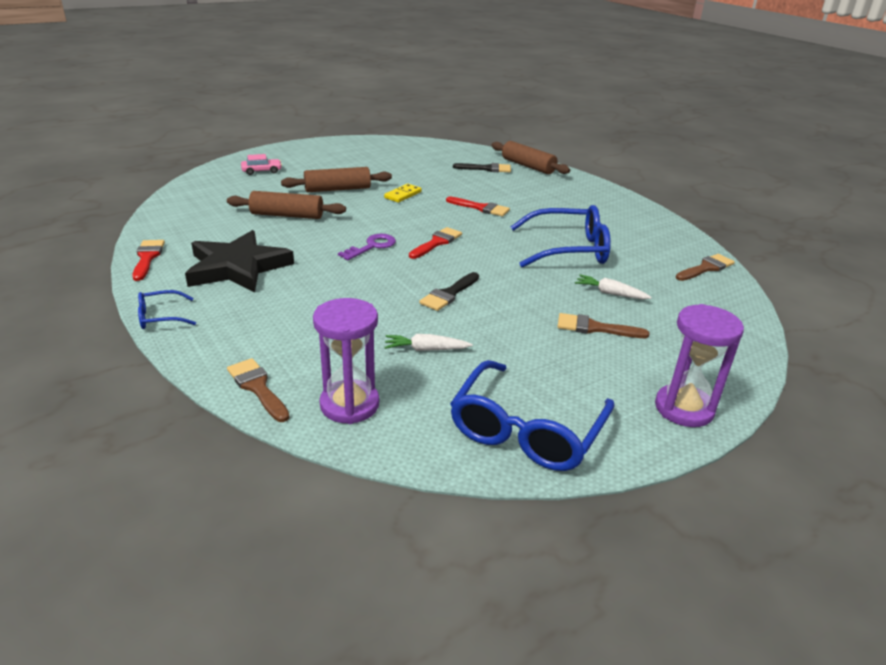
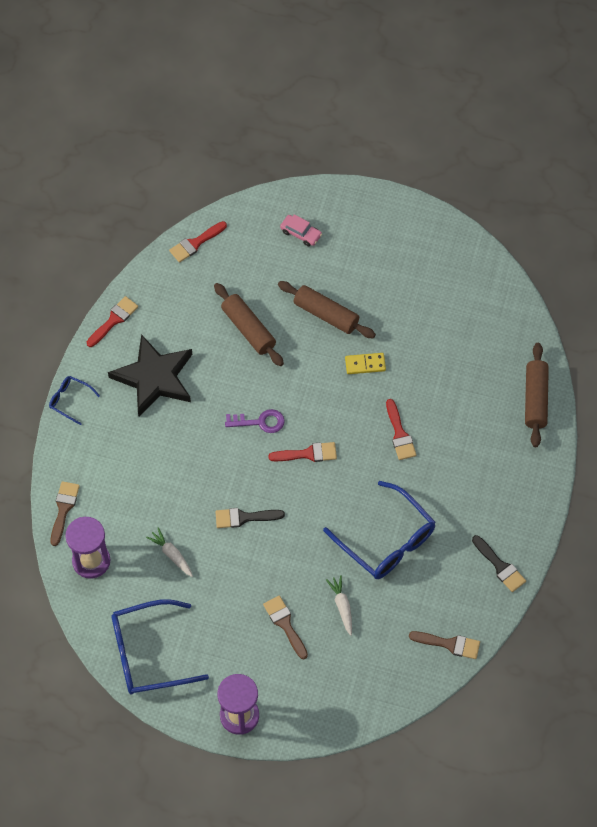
camera: 50 degrees right, 30 degrees up
(177, 201) = (195, 243): none -> red brush
(486, 169) = (491, 374): black brush -> black brush (500, 566)

